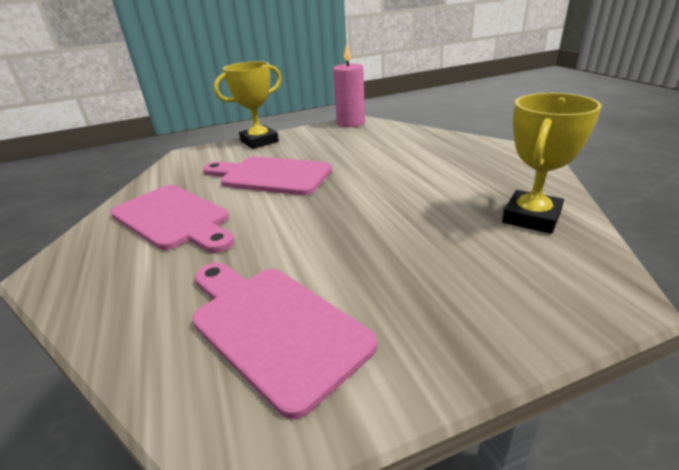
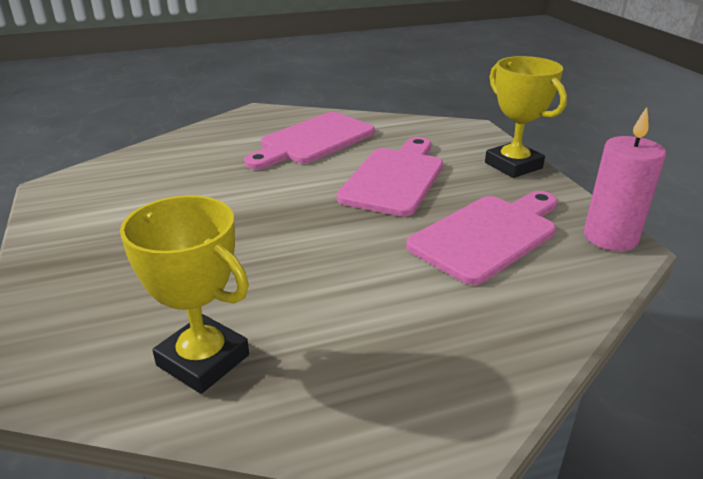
camera: 90 degrees right, 0 degrees up
(273, 326) = (135, 190): pink cutting board -> pink cutting board (488, 235)

